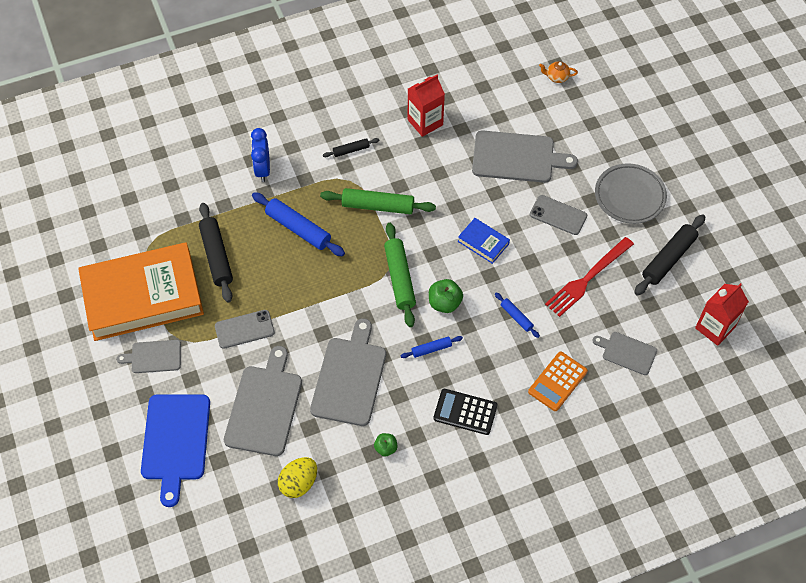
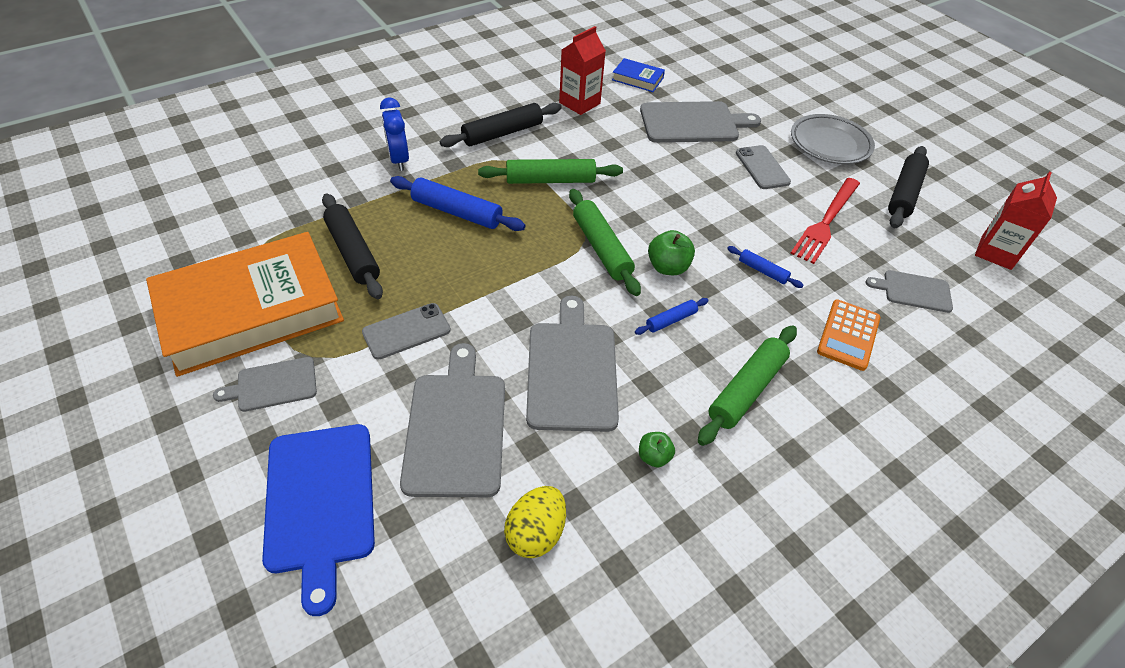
camera: 15 degrees left, 10 degrees down
(351, 150) = (502, 133): black rolling pin -> black rolling pin, size x1.90
(465, 412) = (746, 390): black calculator -> green rolling pin
(483, 242) = (689, 201): blue book -> blue book (637, 79)
(557, 77) = (704, 58): orange teapot -> none
(558, 215) = (762, 167): grey phone -> grey phone turned 60 degrees clockwise

